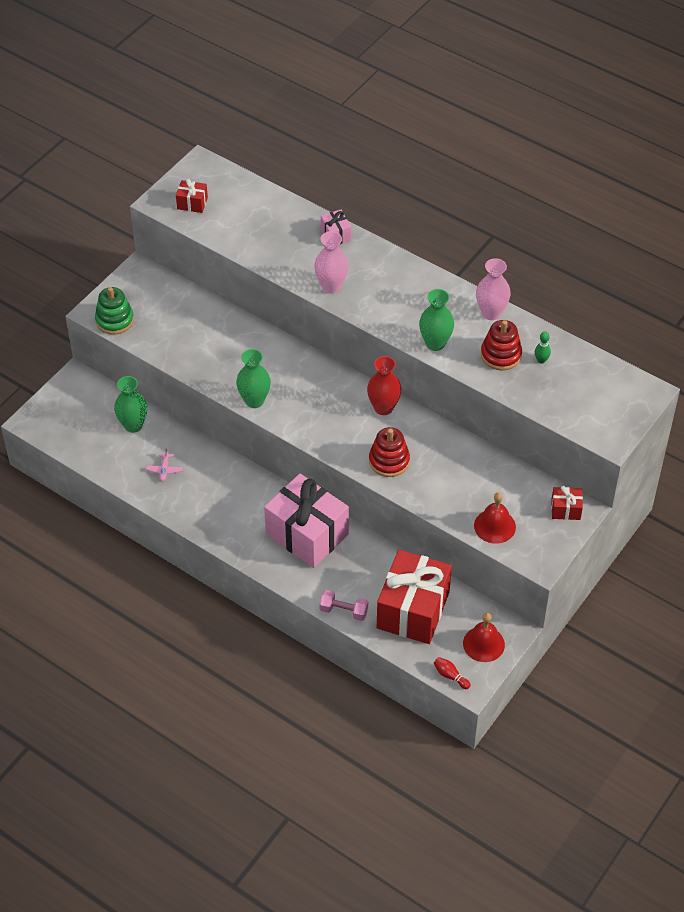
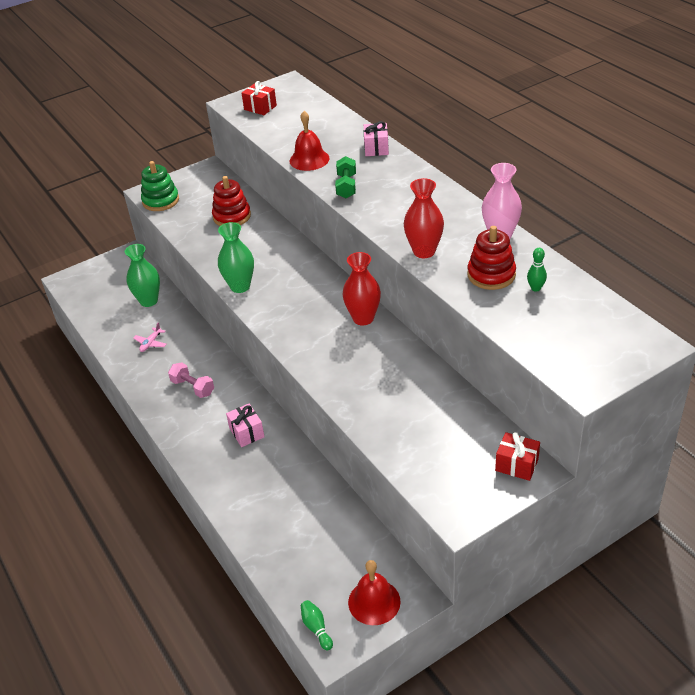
camera: 25 degrees right, 10 degrees down
(307, 534) = (246, 432): pink gift -> pink gift, size x0.43
(331, 286) = (346, 186): pink vase -> green dumbbell
(343, 611) = (239, 520): pink dumbbell -> pink dumbbell (193, 387)
(389, 461) = (340, 368): red stacking toy -> red stacking toy (232, 216)
(413, 610) = (313, 540): red gift -> none
(435, 343) = (424, 251): green vase -> red vase
(450, 676) = (316, 628): red bowling pin -> green bowling pin
(494, 526) = (423, 462): red bell -> red bell (309, 159)

